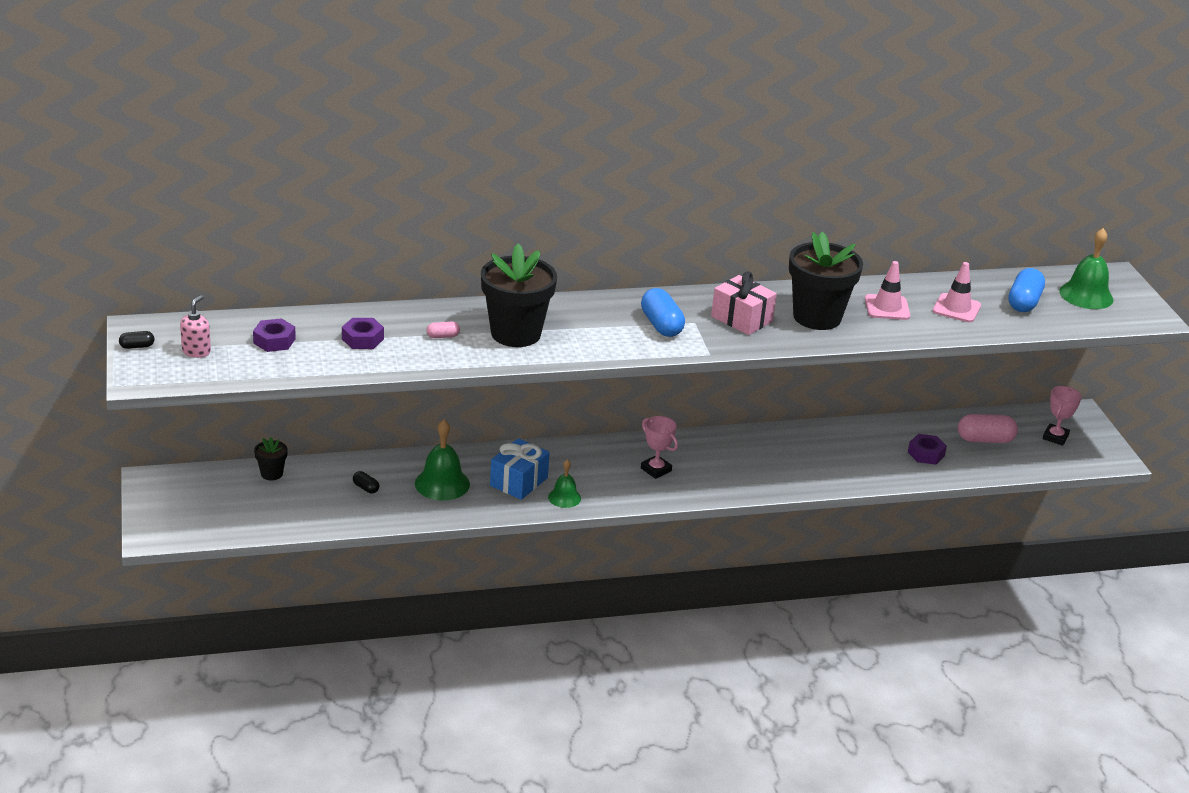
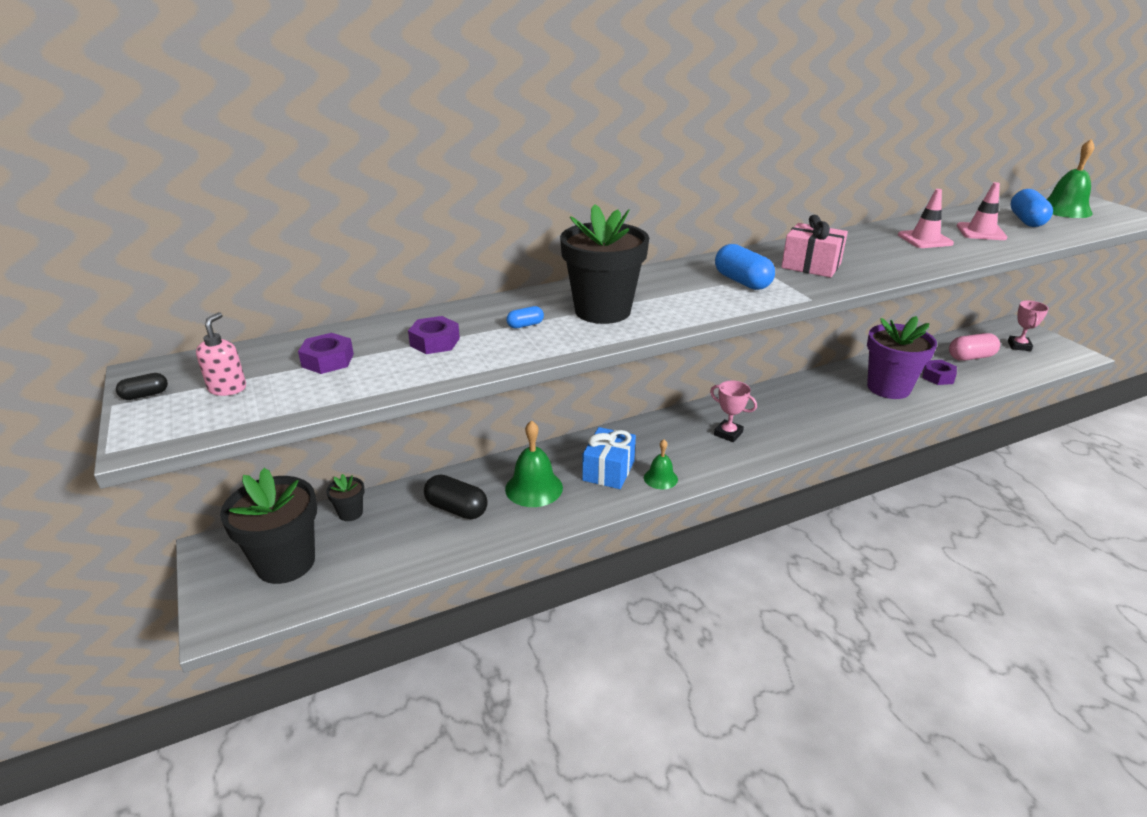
camera: 10 degrees left, 0 degrees up
(366, 488) = (456, 509): black capsule -> black capsule, size x2.02
(443, 336) = (525, 325): pink capsule -> blue capsule
(817, 317) = (875, 255): black flower pot -> black flower pot (286, 563)
(860, 455) = (888, 388): none -> purple flower pot

